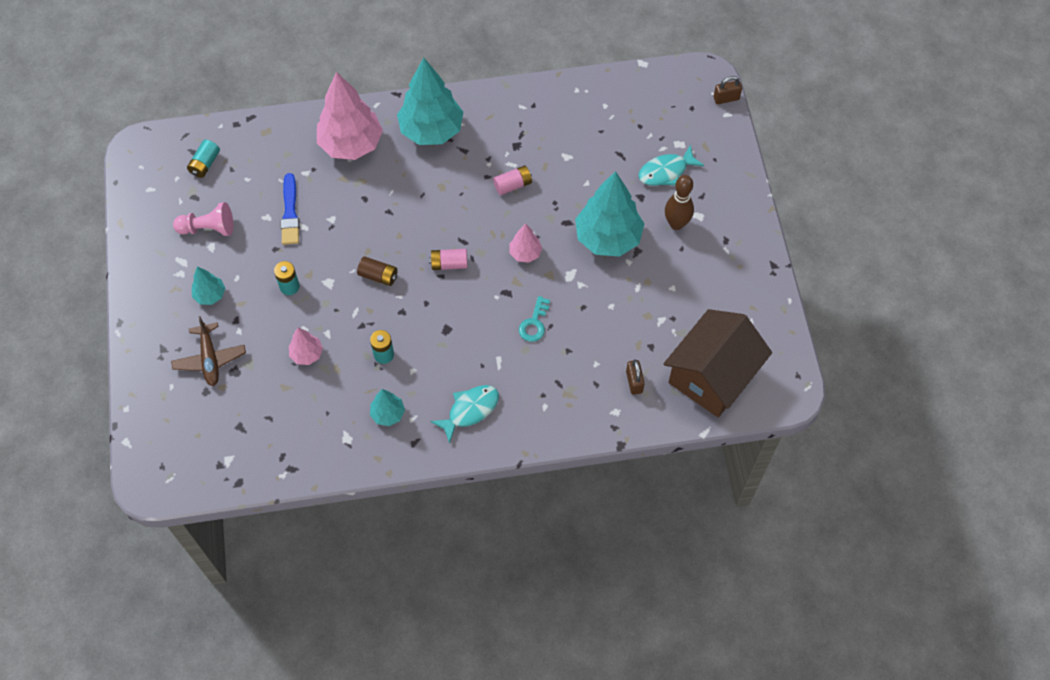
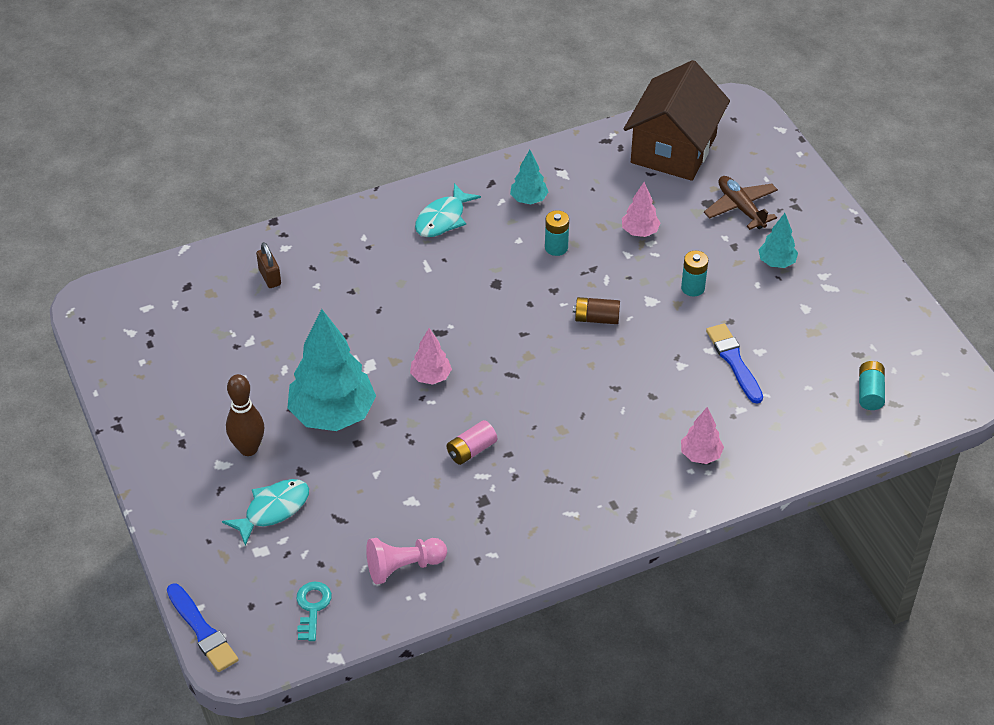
camera: 165 degrees right, 15 degrees down
(208, 228) = (820, 325): pink pawn -> pink pawn (403, 567)
(351, 144) = (700, 455): pink tree -> pink tree, size x0.48
(431, 130) = (603, 495): turquoise tree -> none
(449, 264) = (518, 347): pink battery -> none
(534, 323) = (398, 309): turquoise key -> turquoise key (312, 607)
(712, 376) = (181, 299): brown house -> brown house (673, 149)
(726, 98) = (202, 630): brown padlock -> blue brush

